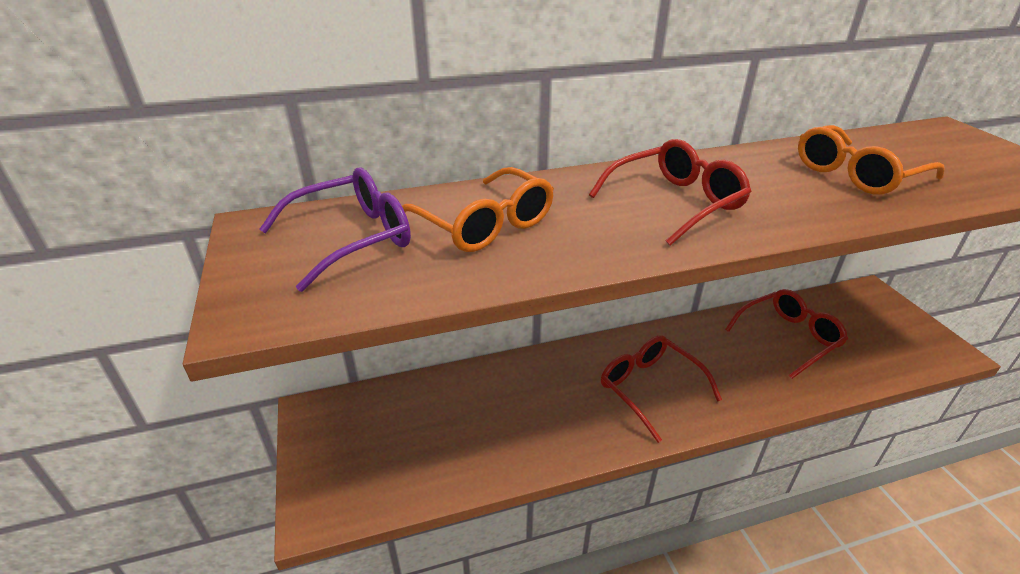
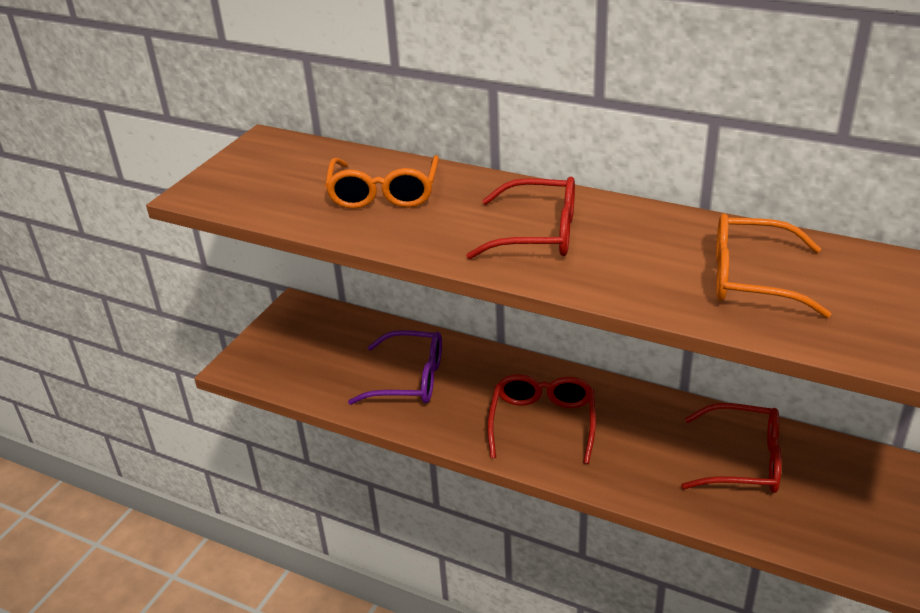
camera: 45 degrees right, 0 degrees up
(352, 238) = (299, 170): purple glasses -> purple glasses (409, 379)

